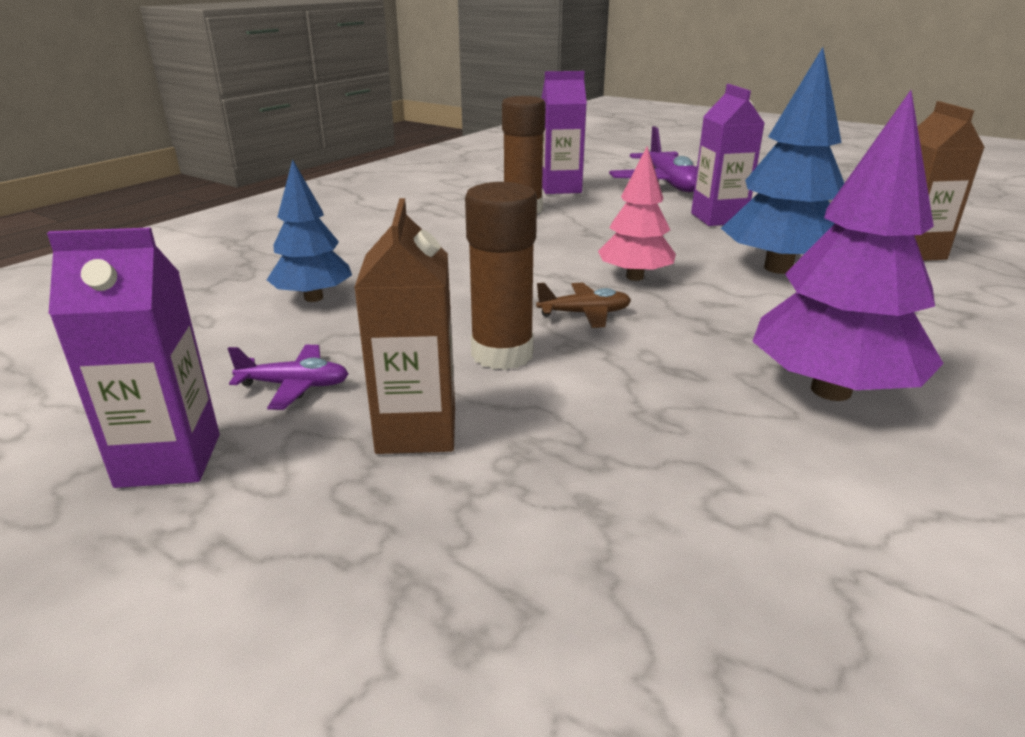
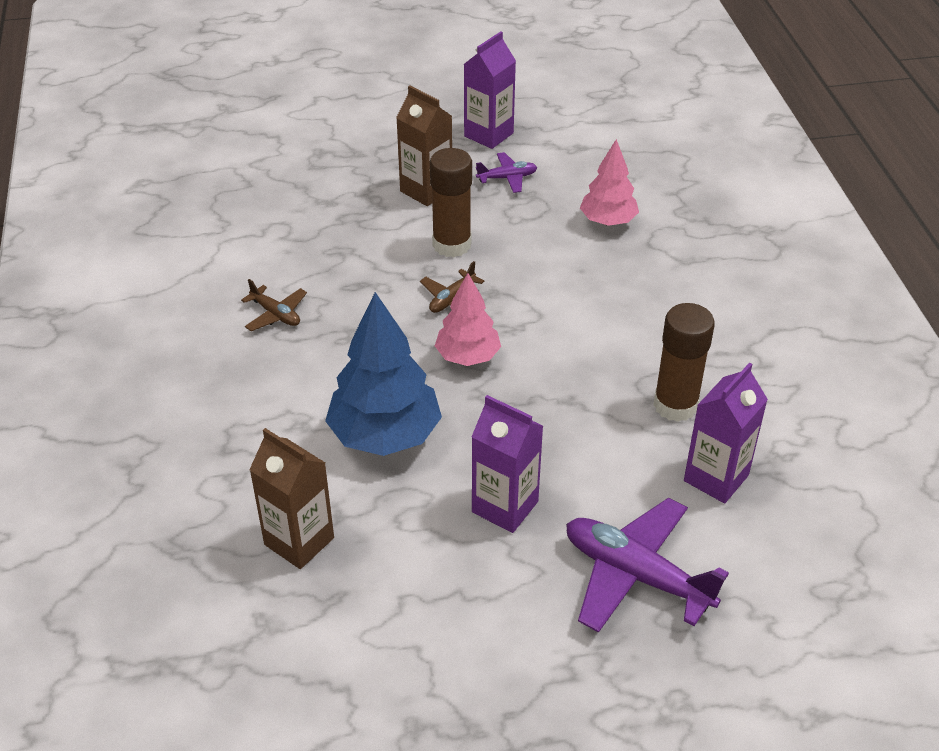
camera: 135 degrees right, 15 degrees up
(295, 386) = (507, 178): purple plane -> purple plane turned 150 degrees counterclockwise
(313, 298) = (608, 221): blue tree -> pink tree
(830, 390) = (276, 314): purple tree -> brown plane

